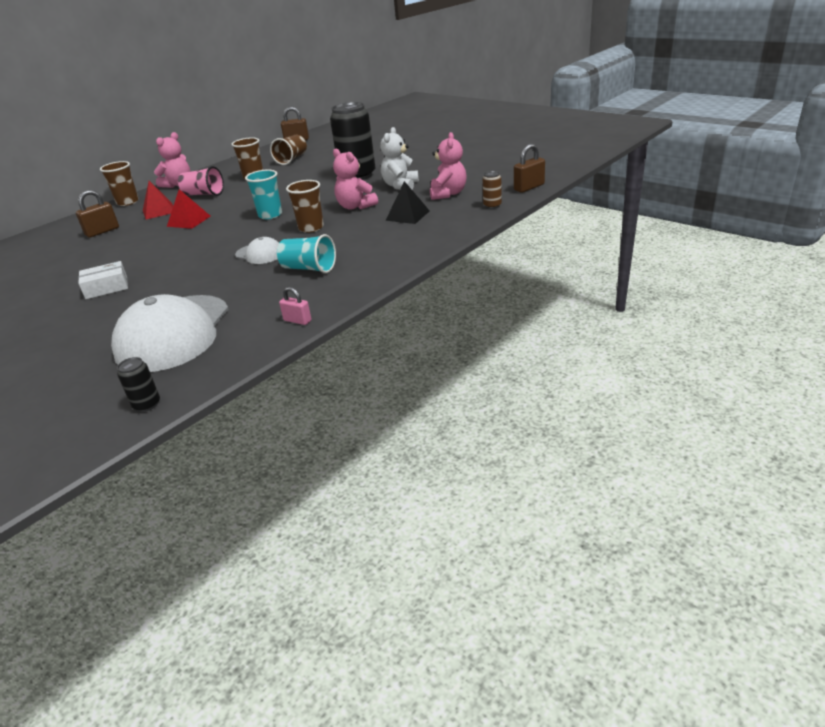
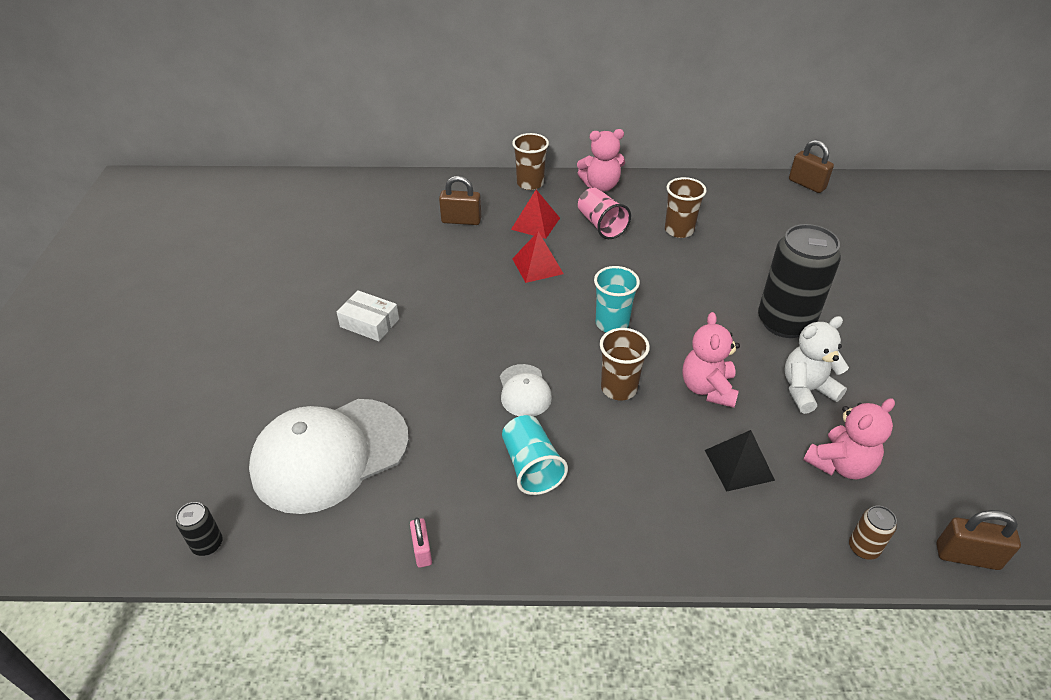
camera: 45 degrees right, 10 degrees up
(291, 159) = (755, 224): brown cup -> none

